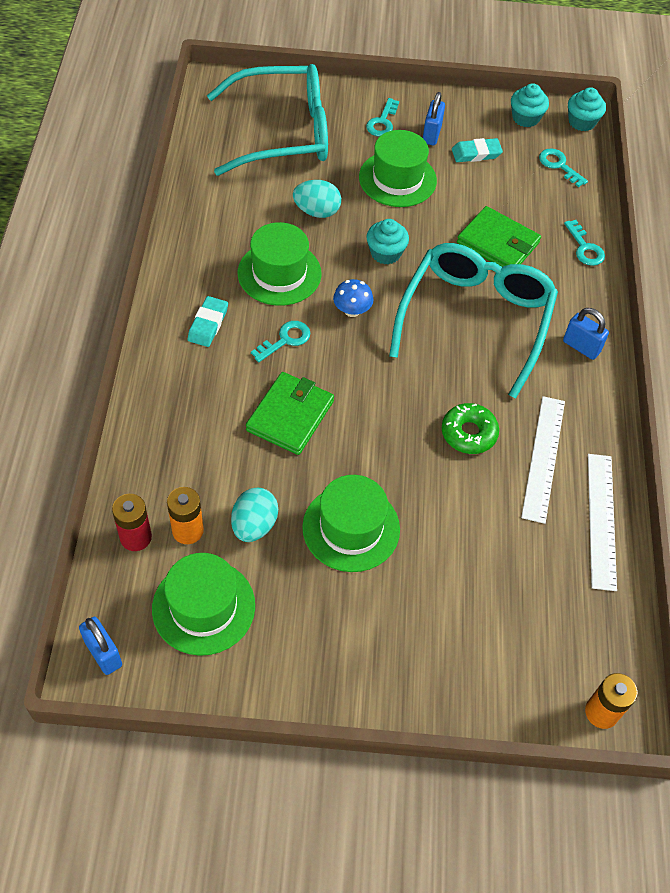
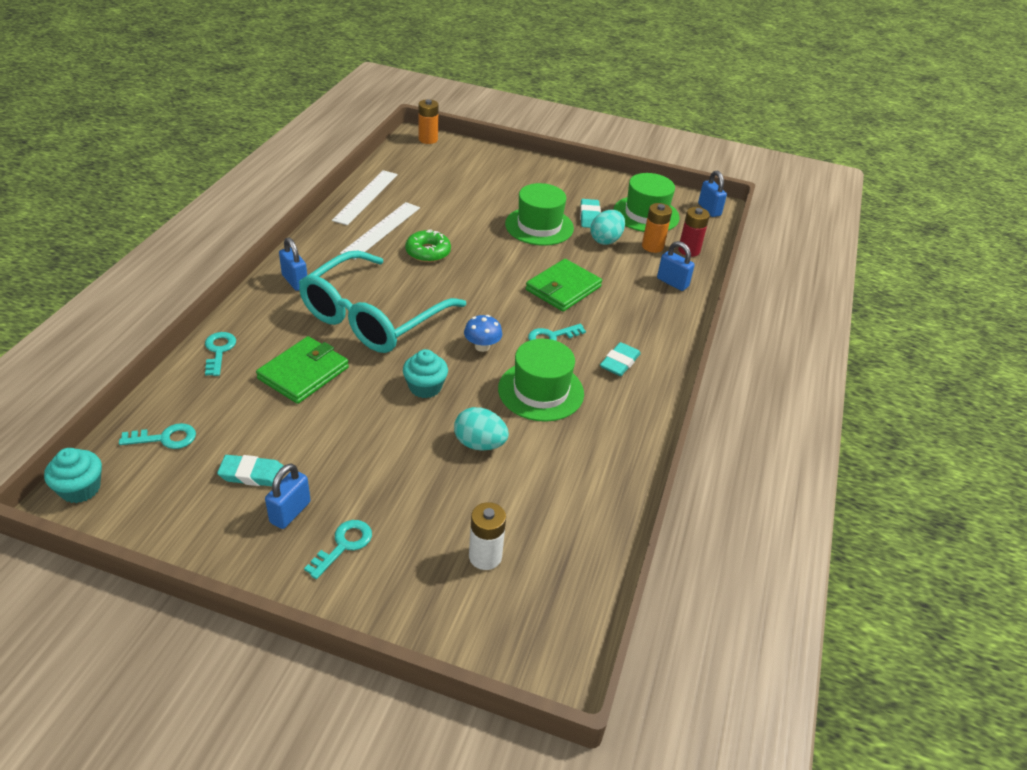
camera: 165 degrees left, 15 degrees down
(156, 463) = (672, 282): none -> blue padlock
(282, 133) = (485, 556): turquoise glasses -> white battery
(286, 574) = (589, 216): none -> turquoise eraser
(397, 179) = (368, 462): green hat -> none
(498, 243) = (303, 373): green wallet -> green wallet turned 75 degrees clockwise
(525, 118) = (148, 510): turquoise cupcake -> none
(559, 165) = (165, 438): turquoise key -> turquoise key turned 75 degrees counterclockwise

